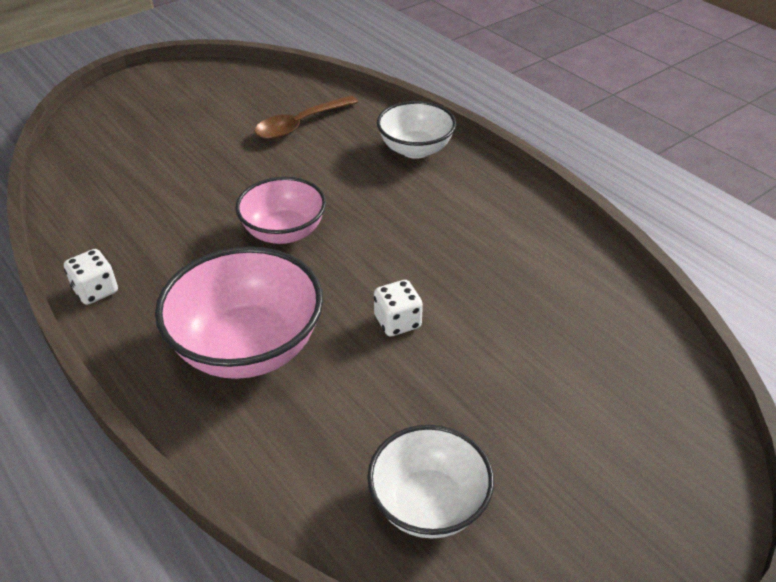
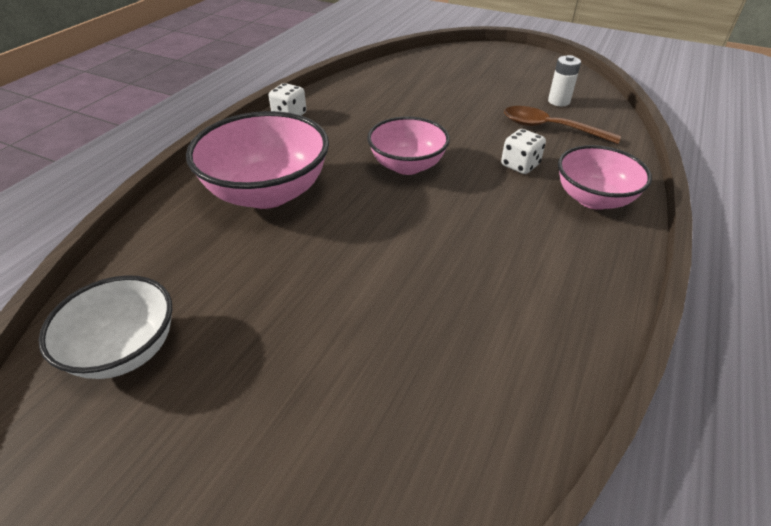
camera: 65 degrees right, 0 degrees up
(261, 100) = (558, 101): none -> white battery
(397, 322) = (339, 262): white dice -> white dice (520, 165)
(415, 149) = (593, 199): white bowl -> pink bowl

